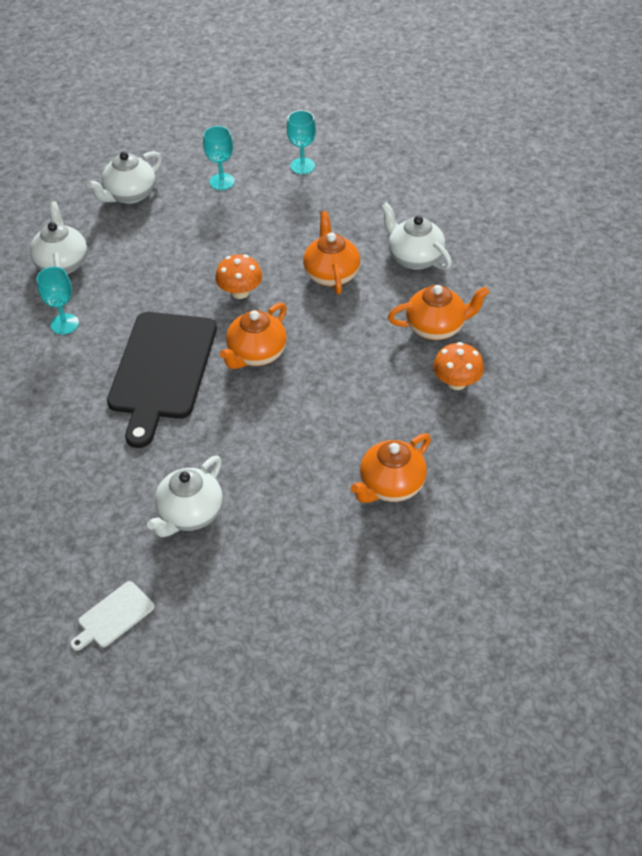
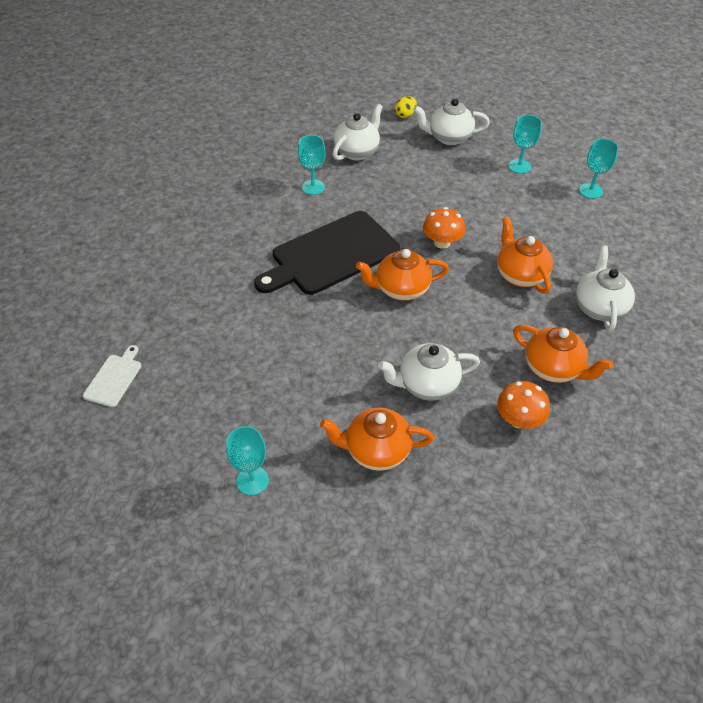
camera: 45 degrees right, 0 degrees up
(62, 199) = (405, 115): none -> yellow egg
(114, 616) = (114, 378): white cutting board -> white cutting board turned 105 degrees clockwise
(190, 514) = (232, 355): white teapot -> white teapot (427, 384)
(331, 274) = (520, 275): orange teapot -> orange teapot turned 60 degrees counterclockwise
(332, 584) = (252, 480): none -> turquoise goblet

